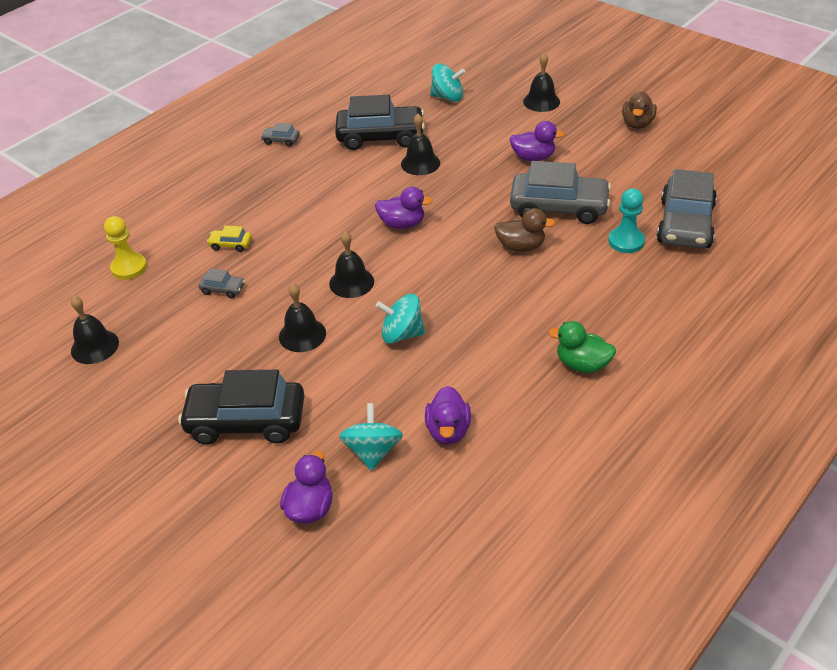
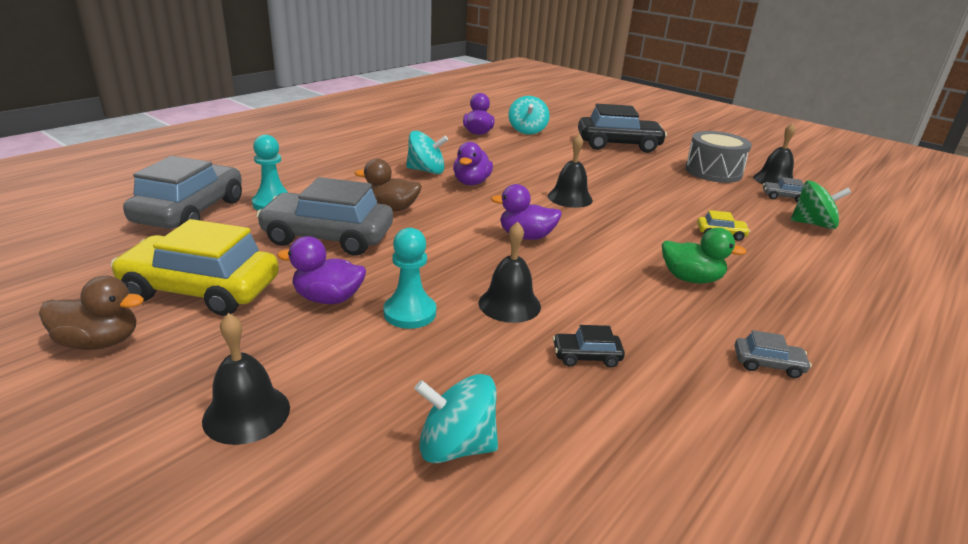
camera: 175 degrees right, 15 degrees down
(129, 268) = (813, 224): yellow pawn -> green spinning top
(157, 358) = (713, 172): none -> grey drum
(223, 289) = (696, 203): grey car -> grey car (783, 197)
(302, 335) = (600, 173): black bell -> none
(310, 508) = (559, 120): purple duck -> purple duck (471, 182)
(380, 136) = (586, 356): black car -> black car, size x0.42
(402, 334) = (515, 168): turquoise spinning top -> turquoise spinning top (426, 171)
(481, 152) = (410, 313): none -> turquoise pawn
(582, 364) = (372, 146): green duck -> green duck (691, 279)
(613, 157) = (201, 289): none -> yellow car
(637, 124) = (100, 342): brown duck -> brown duck turned 75 degrees clockwise

